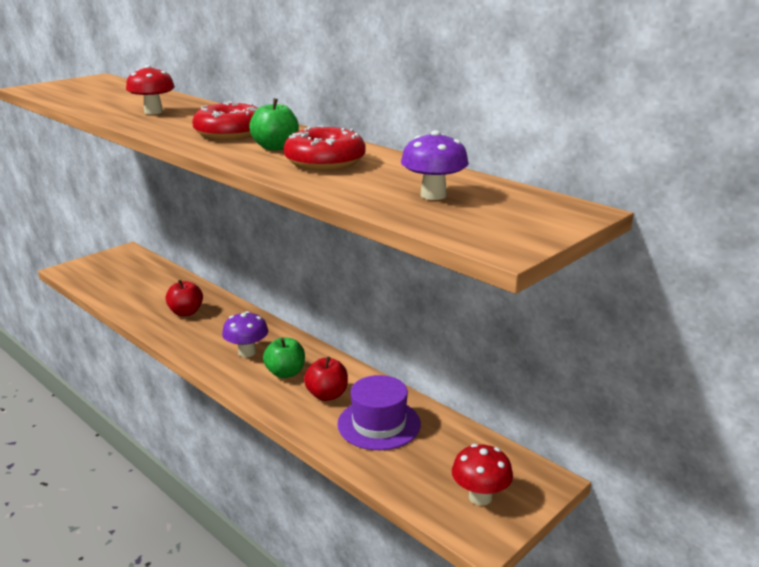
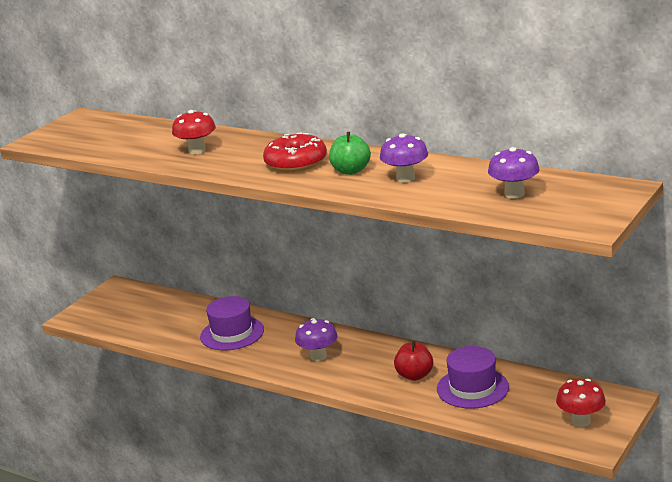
camera: 10 degrees left, 0 degrees up
(186, 312) = (232, 333): red apple -> purple hat
(285, 373) = (366, 366): green apple -> none
(325, 162) = (405, 178): red donut -> purple mushroom

